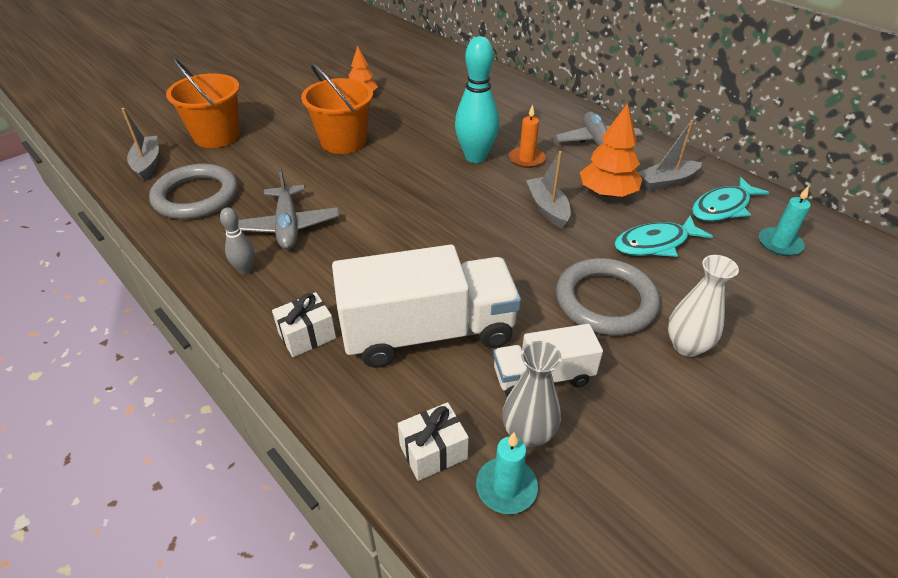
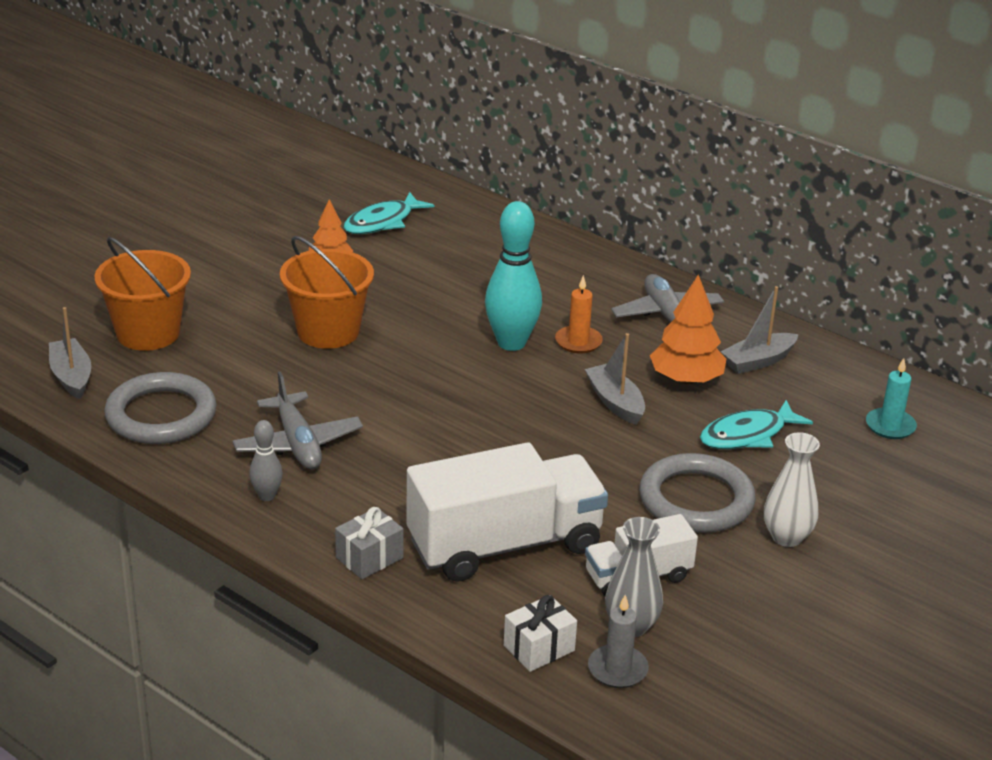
camera: 10 degrees left, 10 degrees down
(307, 335) = (369, 558): white gift -> grey gift
(506, 487) = (617, 669): turquoise candle -> grey candle
(723, 207) = (826, 388): turquoise fish -> turquoise fish (382, 222)

